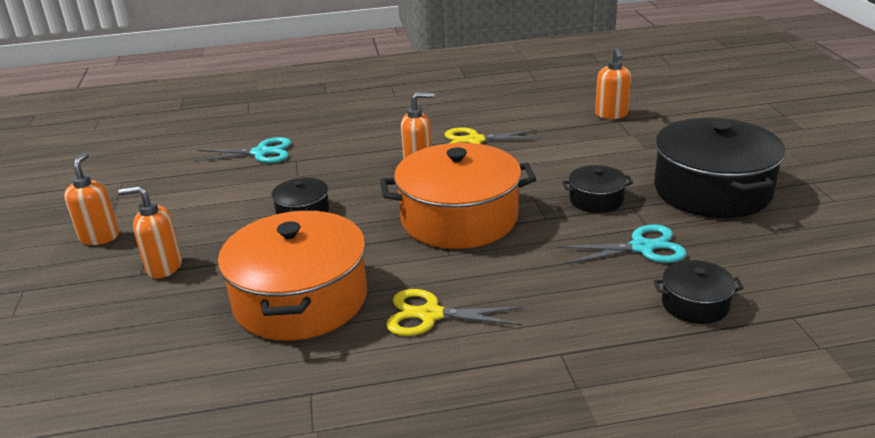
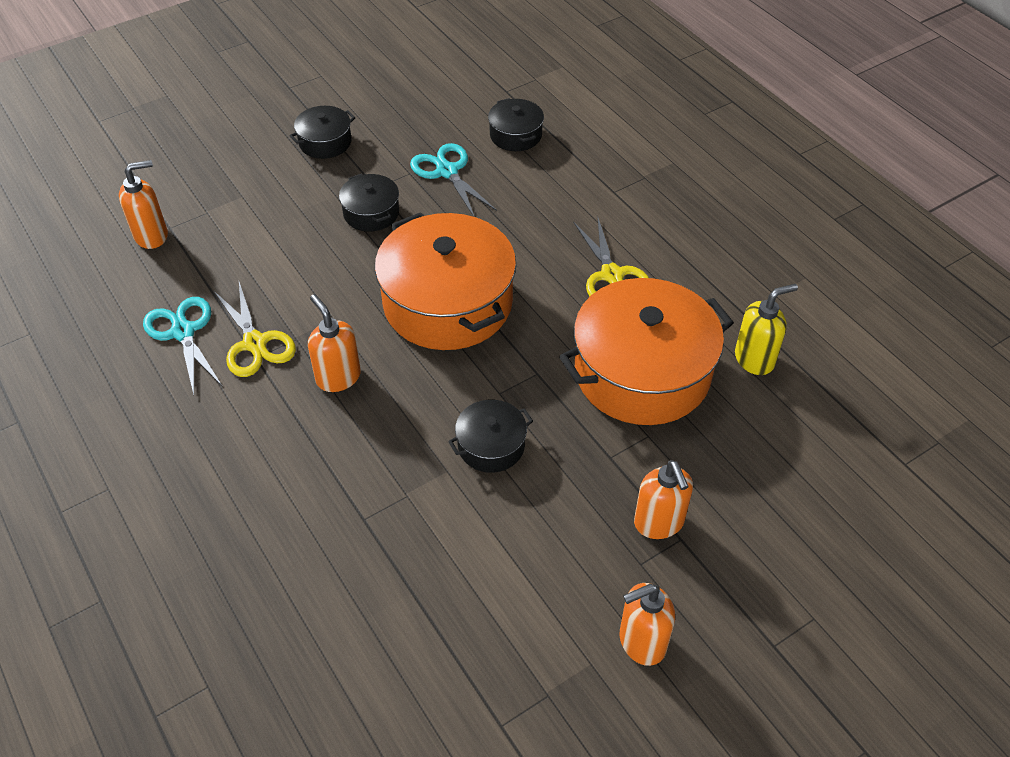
camera: 115 degrees left, 20 degrees up
(249, 377) = (754, 359): none -> yellow soap dispenser
(260, 153) = (353, 578): turquoise scissors -> turquoise scissors (183, 332)
(712, 190) = (325, 142): black pot -> black pot, size x0.47

